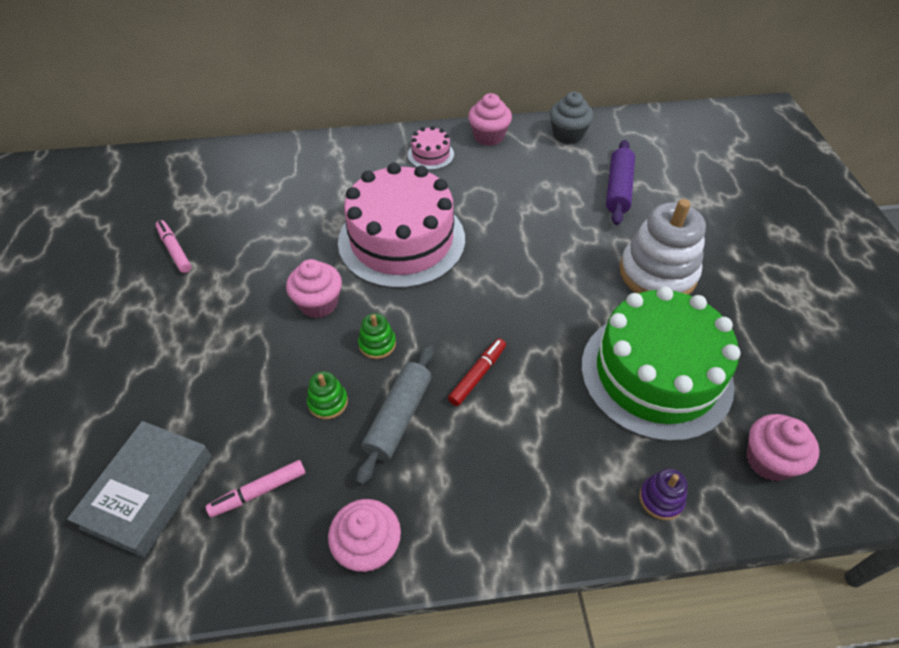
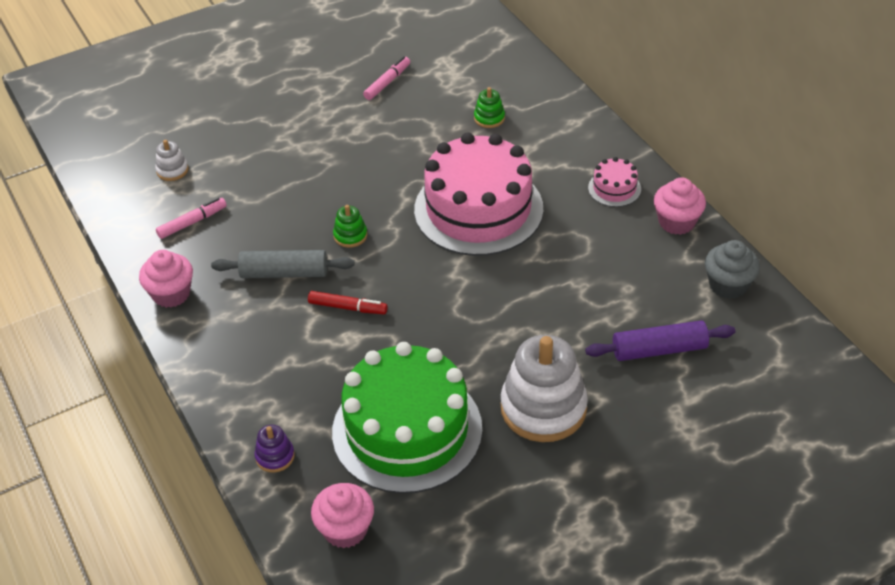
camera: 70 degrees right, 5 degrees down
(148, 491) = (172, 170): grey book -> white stacking toy
(258, 491) = (192, 222): pink marker -> pink marker turned 105 degrees clockwise
(318, 303) = (375, 186): pink cupcake -> none
(328, 402) = (281, 228): green stacking toy -> green stacking toy (489, 118)

